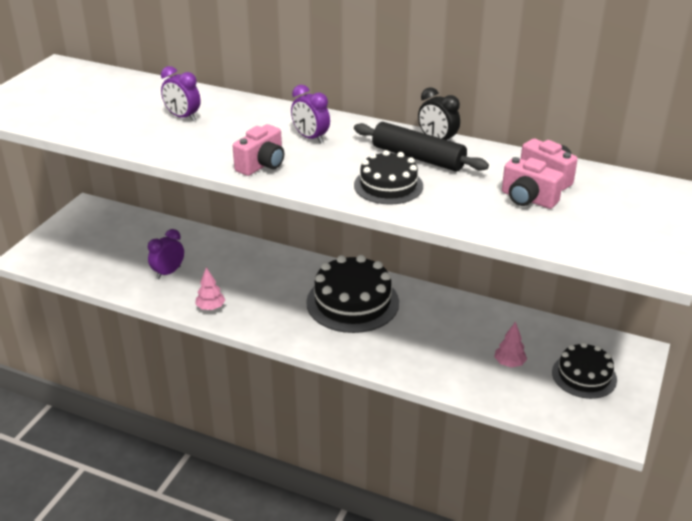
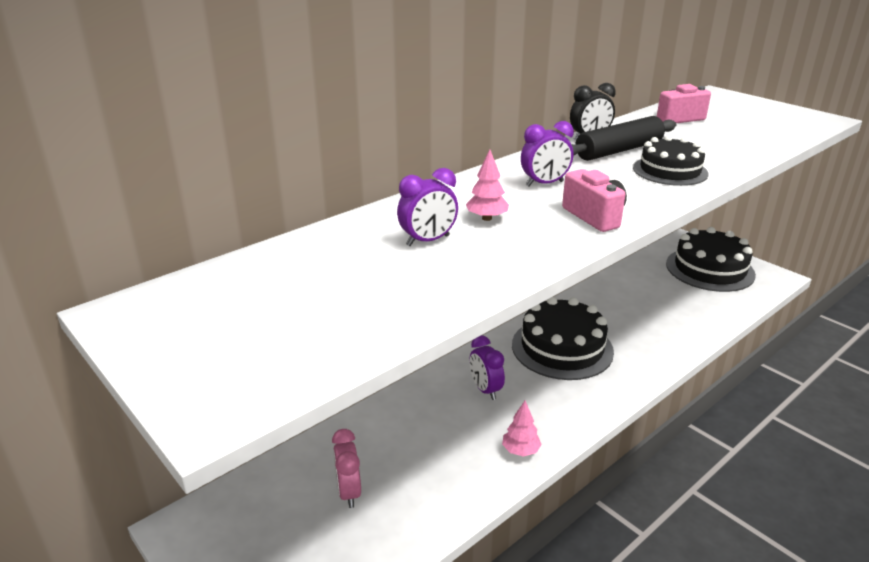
camera: 65 degrees left, 5 degrees down
(137, 250) = (349, 492): none -> pink clock
(168, 272) = (423, 472): purple clock -> purple clock (485, 390)
(509, 363) = (685, 294): pink tree -> pink tree (486, 218)
(527, 199) = (714, 131): pink camera -> none
(584, 376) = (709, 269): black cake -> black cake, size x1.61

